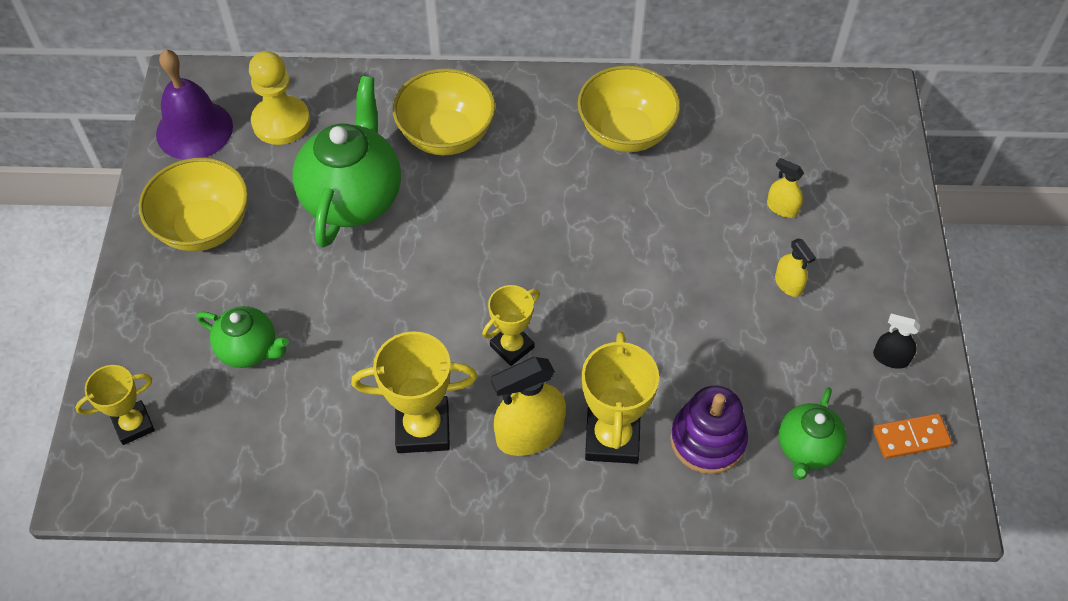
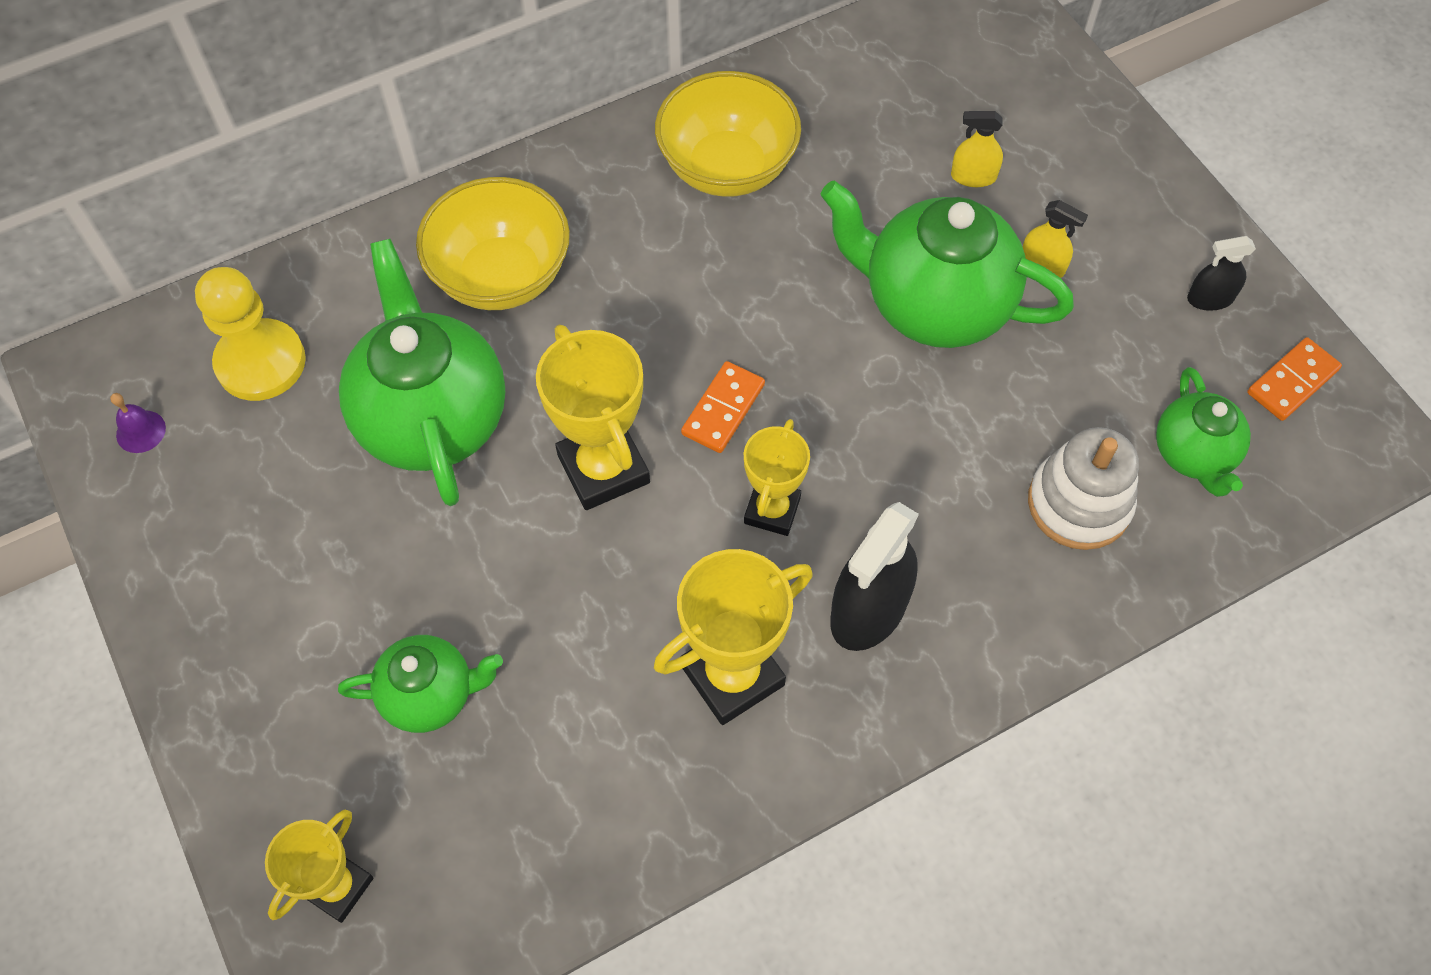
camera: 30 degrees left, 5 degrees up
(194, 130) = (141, 431): purple bell -> purple bell, size x0.41
(204, 227) = (249, 560): yellow bowl -> none
(523, 274) = (723, 409): none -> orange domino
(529, 434) = (869, 610): yellow spray bottle -> black spray bottle
(612, 438) = (969, 561): yellow trophy -> yellow trophy (603, 469)
(699, 274) = (934, 305): none -> green teapot
(707, 440) = (1079, 503): purple stacking toy -> white stacking toy

